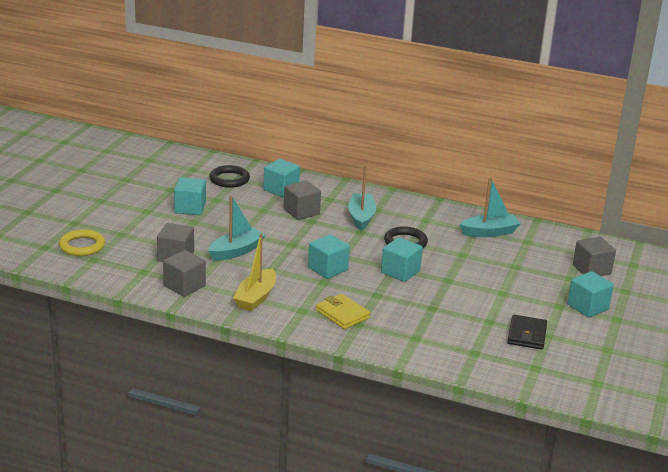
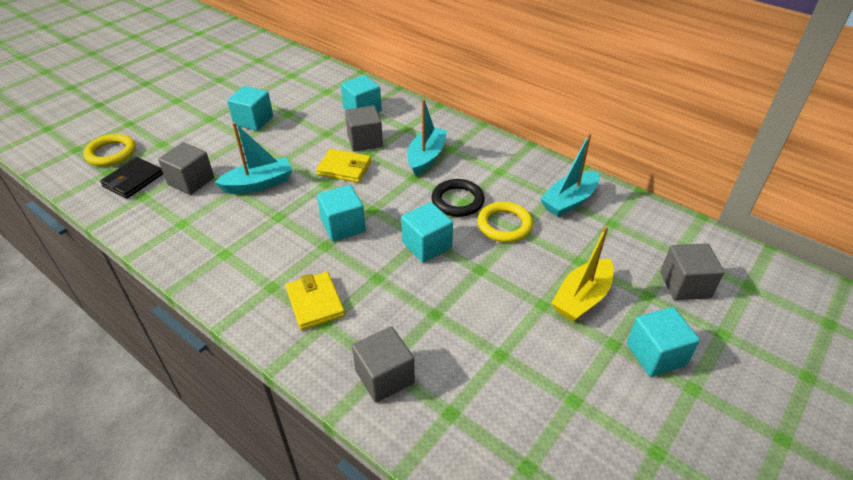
camera: 20 degrees right, 15 degrees up
(184, 286) = (168, 224): grey cube -> grey cube (384, 377)
(229, 179) = (318, 91): black ring -> none
(256, 297) = (232, 256): yellow boat -> yellow boat (582, 298)
(299, 232) = (344, 168): none -> yellow wallet
(450, 253) = (504, 225): none -> yellow ring
(489, 232) = (569, 201): turquoise boat -> turquoise boat turned 135 degrees clockwise
(527, 335) = (543, 393): black wallet -> black wallet (133, 180)

